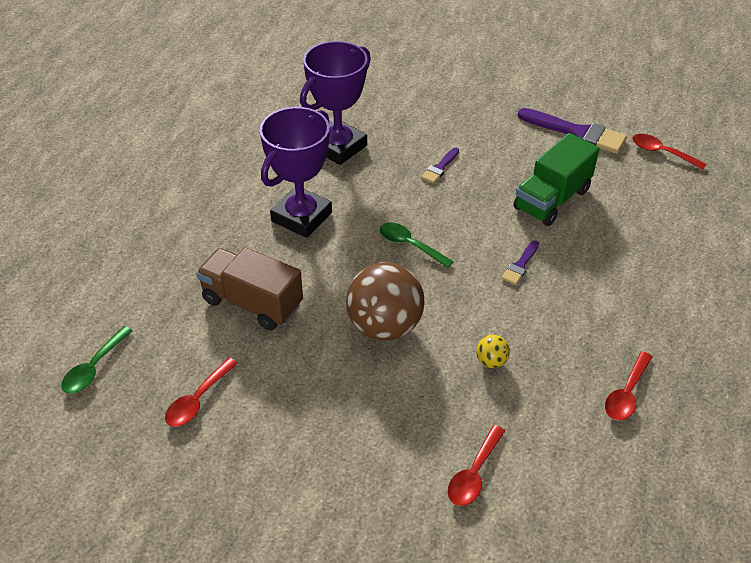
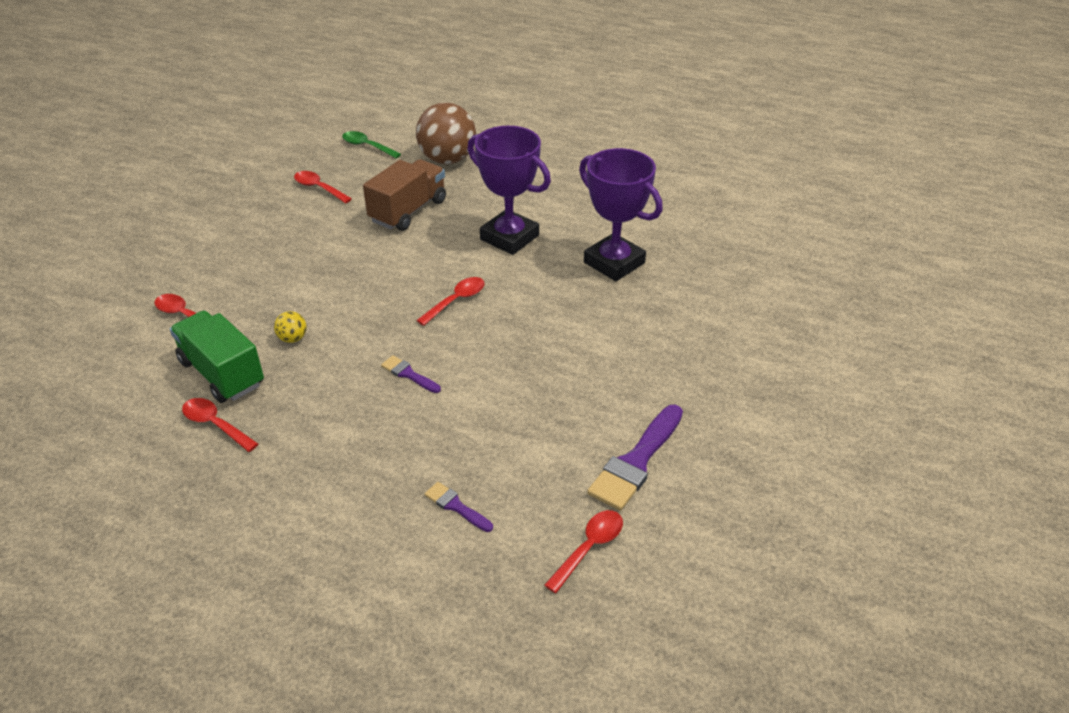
camera: 95 degrees right, 5 degrees down
(385, 326) = (358, 279): brown ball -> brown ball (448, 159)
(410, 245) = (456, 301): green spoon -> red spoon
(440, 167) = (574, 331): purple brush -> purple brush (456, 506)
(552, 199) = (508, 415): green truck -> green truck (222, 373)

